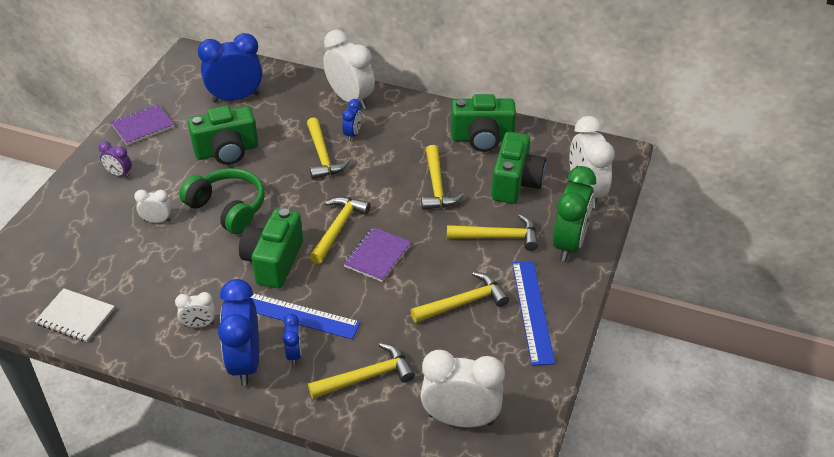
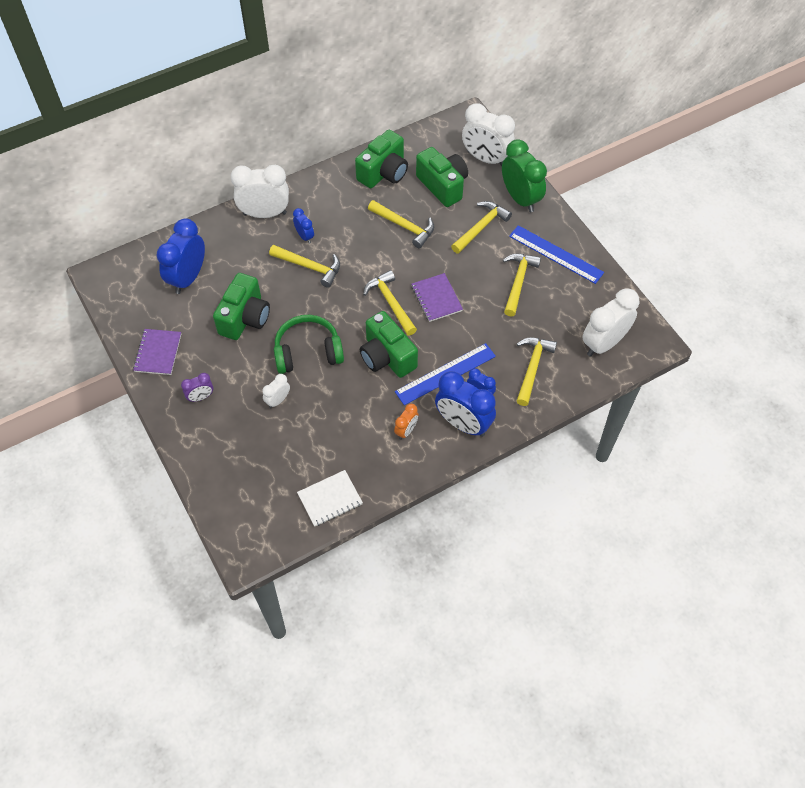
camera: 50 degrees left, 15 degrees up
(199, 324) = (406, 431): white clock -> orange clock

